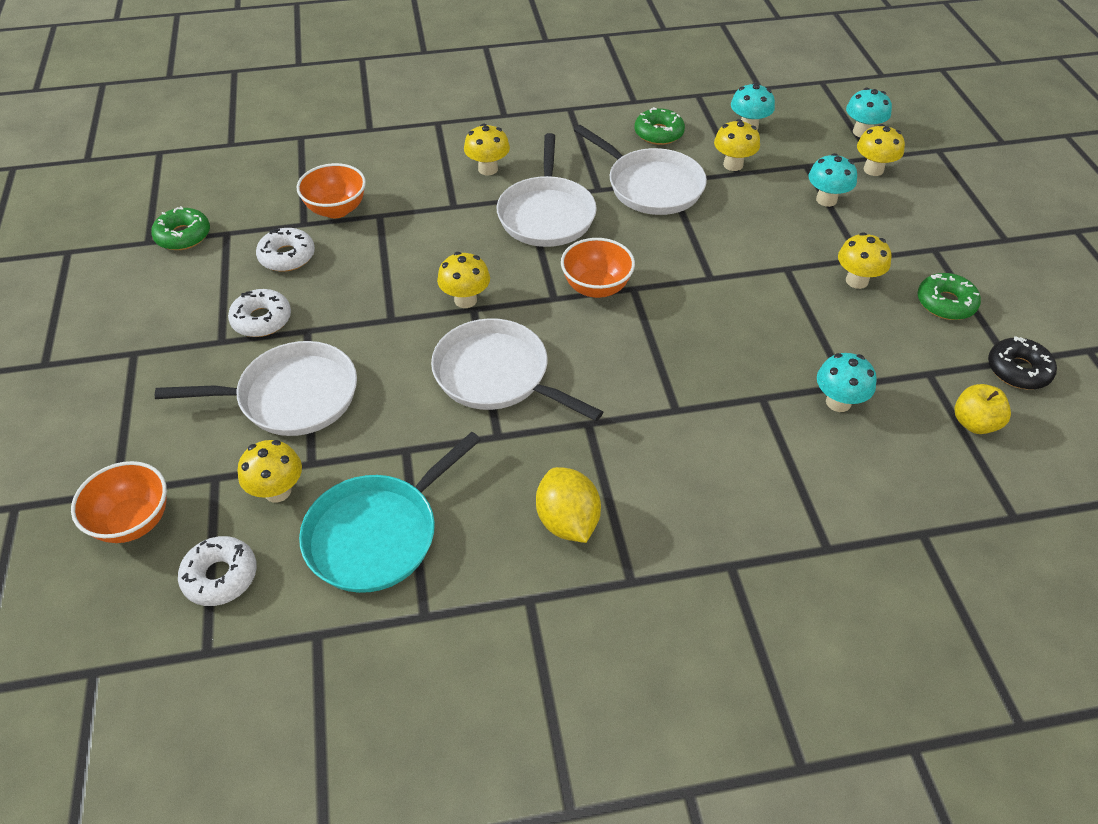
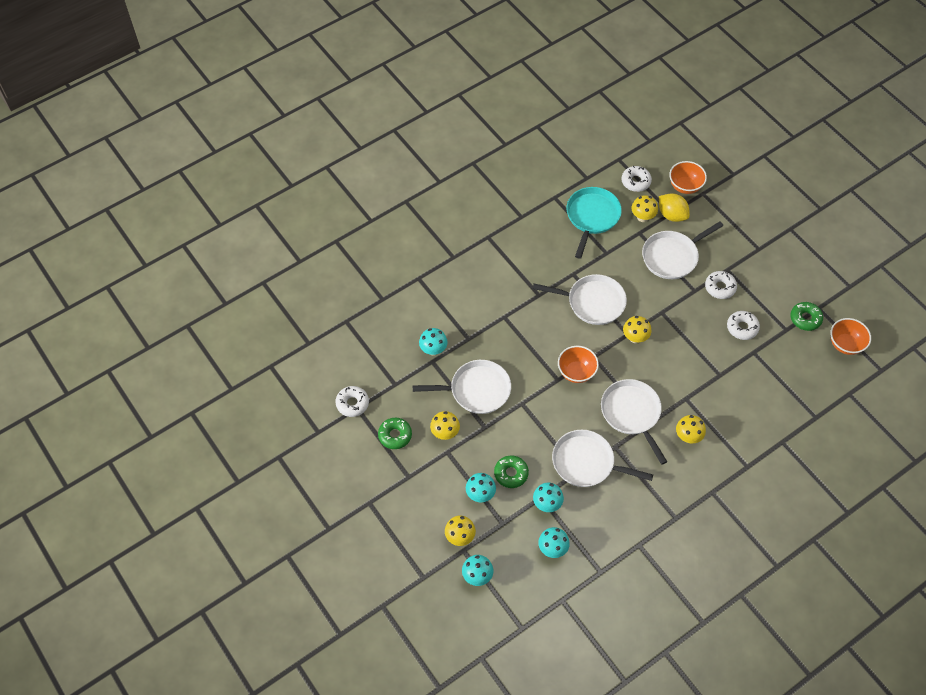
camera: 155 degrees right, 10 degrees up
(336, 209) = (745, 369): orange bowl -> orange bowl (845, 344)
(567, 521) = (523, 249): yellow lemon -> yellow lemon (672, 215)
(658, 133) = (606, 516): green donut -> green donut (511, 473)
(733, 165) = (547, 504): yellow mushroom -> turquoise mushroom
(779, 318) = (477, 390): none -> white pan
(974, 423) = (369, 363): yellow apple -> none
(1018, 370) = (352, 403): black donut -> white donut

